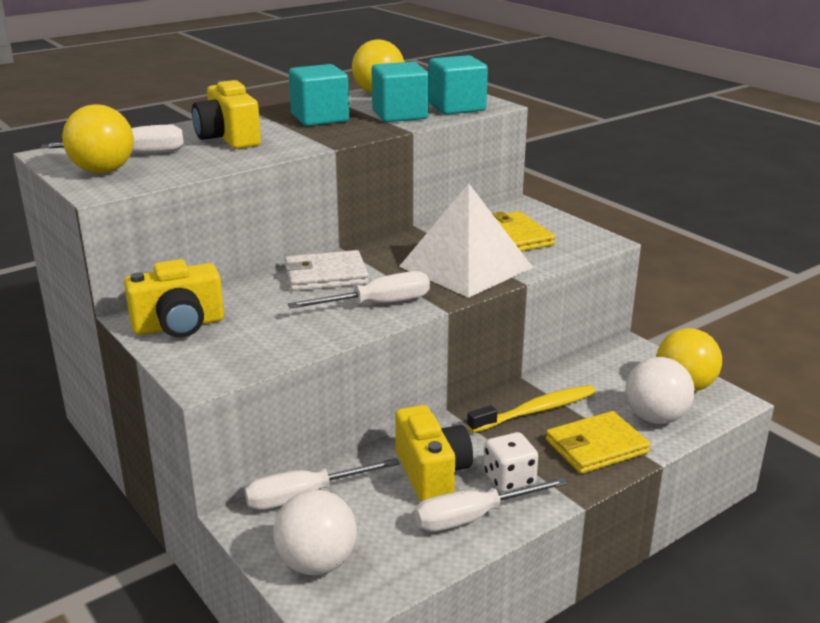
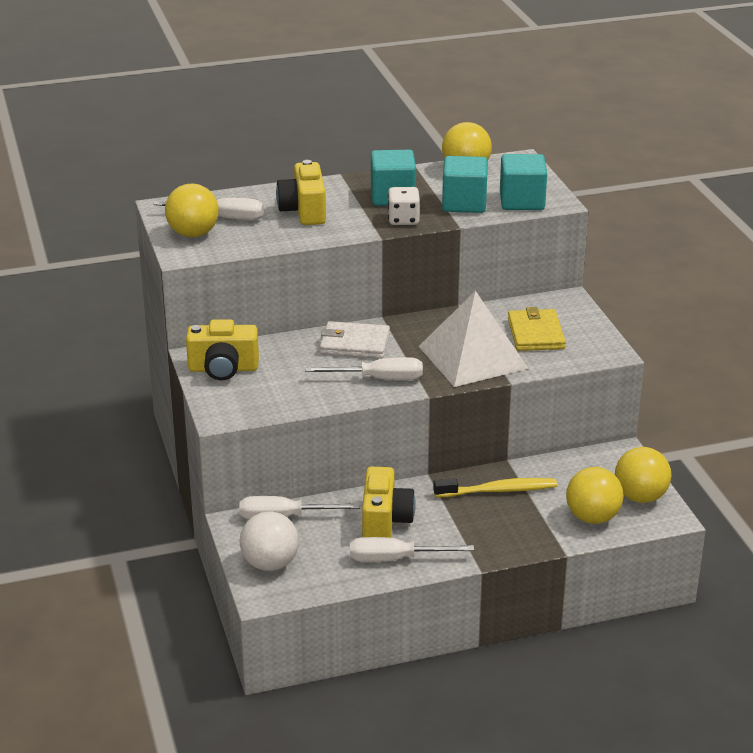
camera: 20 degrees right, 5 degrees up
(509, 479) = (440, 538): white dice -> white dice (403, 220)
(596, 446) = (525, 529): yellow wallet -> none
(655, 418) = (592, 517): white ball -> yellow ball

